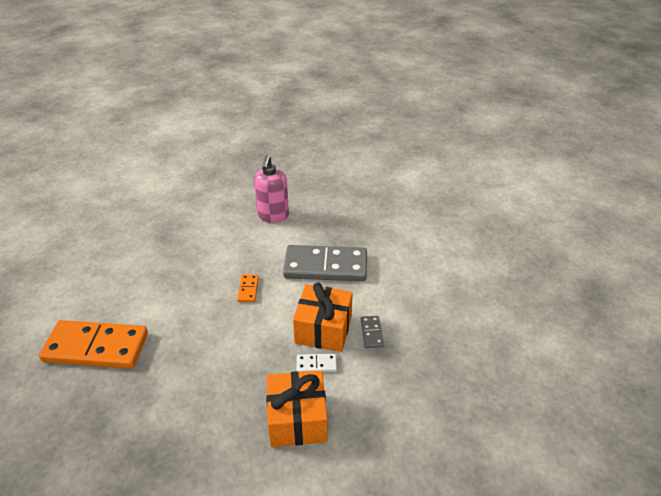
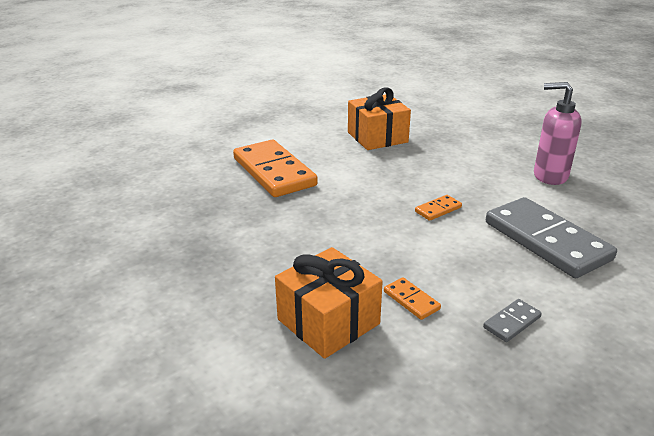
camera: 55 degrees right, 10 degrees down
(273, 216) = (549, 176): pink soap dispenser -> pink soap dispenser turned 45 degrees clockwise
(316, 364) = (411, 300): white domino -> orange domino
(323, 329) = (463, 282): orange gift -> orange gift (377, 137)

